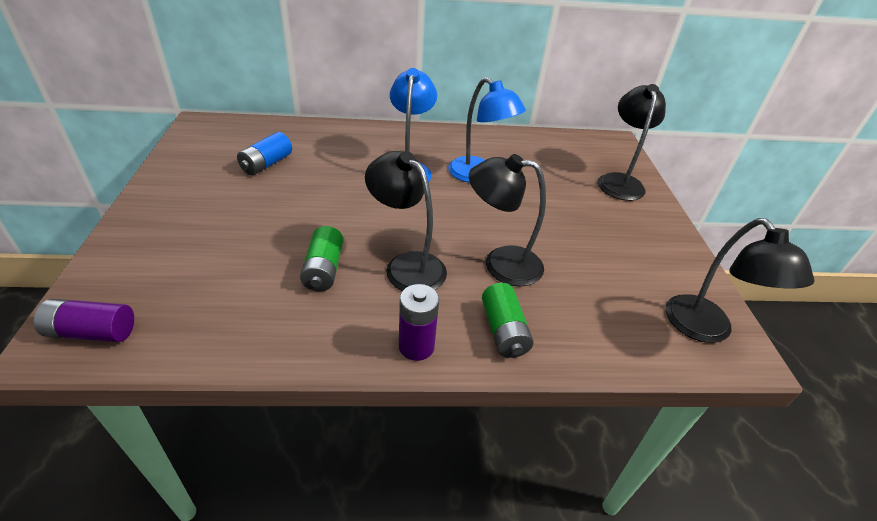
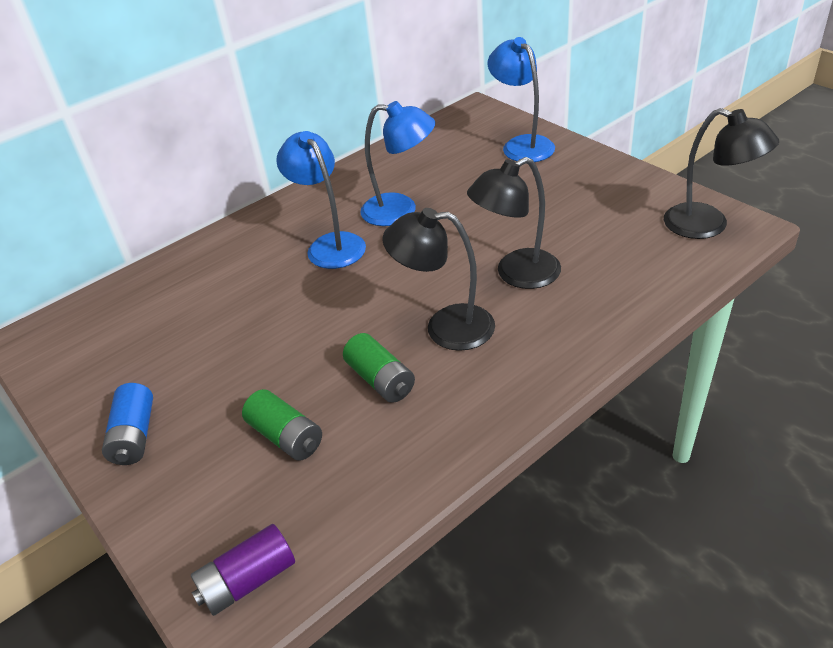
camera: 30 degrees left, 0 degrees up
(266, 164) = (178, 329): blue battery -> blue battery (134, 436)
(416, 346) = (536, 380): purple battery -> none
(503, 331) = (582, 323): green battery -> green battery (286, 437)
(619, 181) = (522, 145): black lamp -> blue lamp

